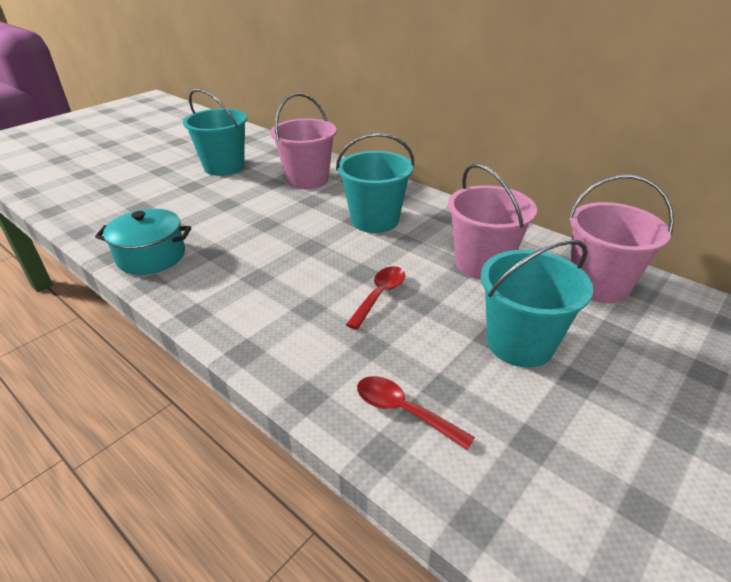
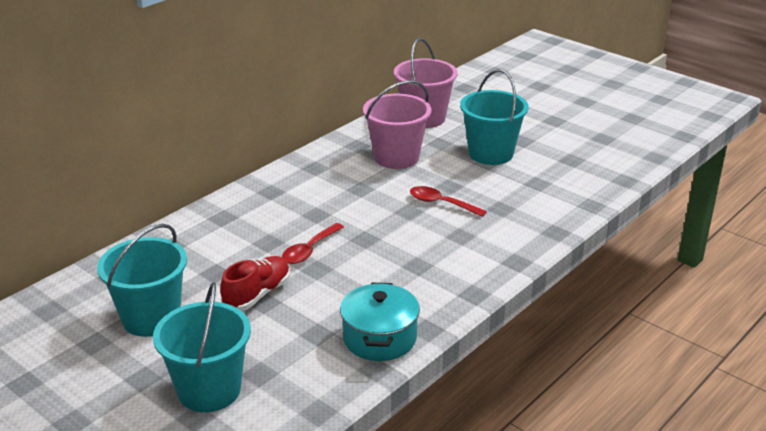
camera: 90 degrees left, 5 degrees down
(237, 200) = (257, 295): none -> red shoe
(307, 180) = (213, 248): pink bucket -> none
(375, 220) = (318, 204): turquoise bucket -> turquoise bucket (209, 390)
(403, 411) = (559, 197): red spoon -> red spoon (309, 250)

